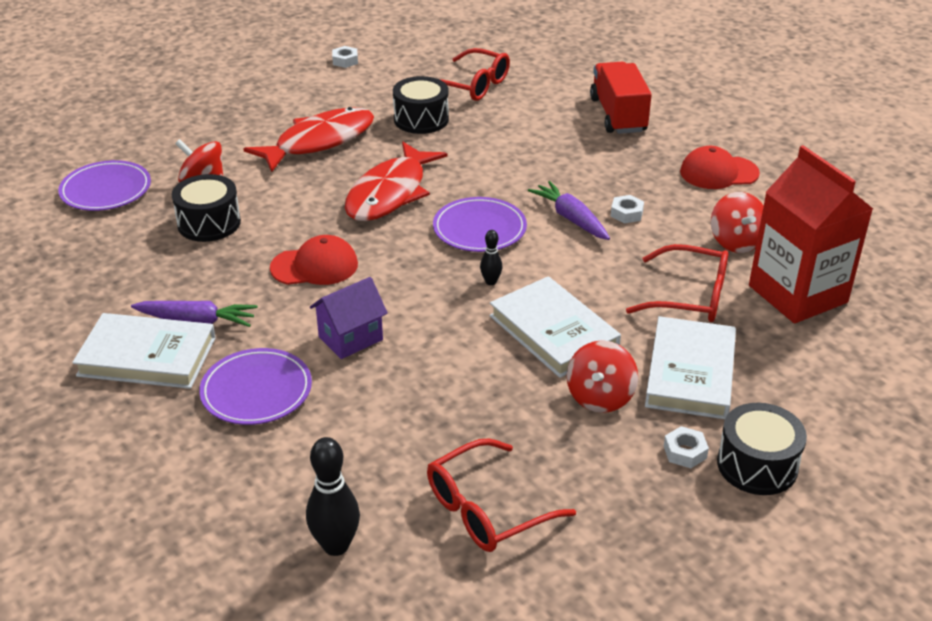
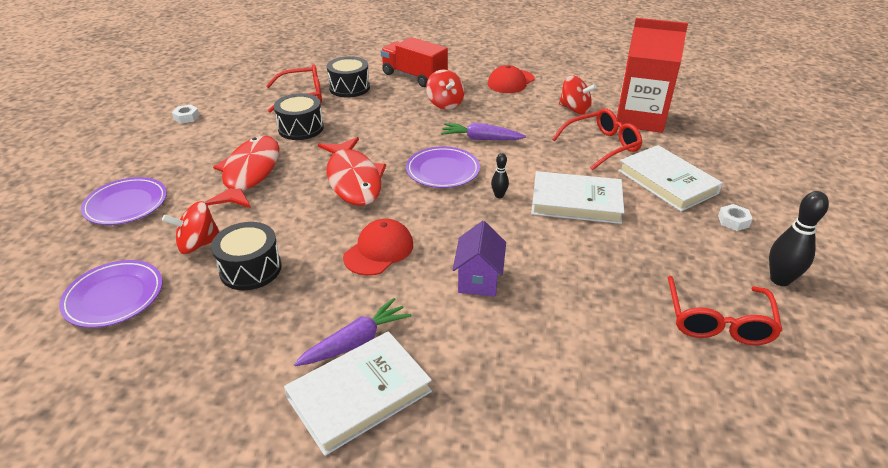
camera: 45 degrees left, 0 degrees up
(256, 391) = (479, 357): purple plate -> purple plate (126, 204)
(336, 545) = (695, 414): black bowling pin -> black bowling pin (780, 280)
(600, 397) = (655, 220): red spinning top -> red spinning top (445, 104)
(626, 213) = (503, 122): white nut -> none
(757, 465) = (766, 206): black drum -> black drum (349, 88)

